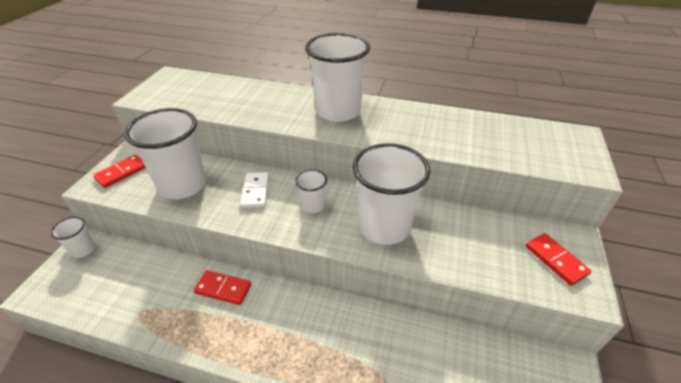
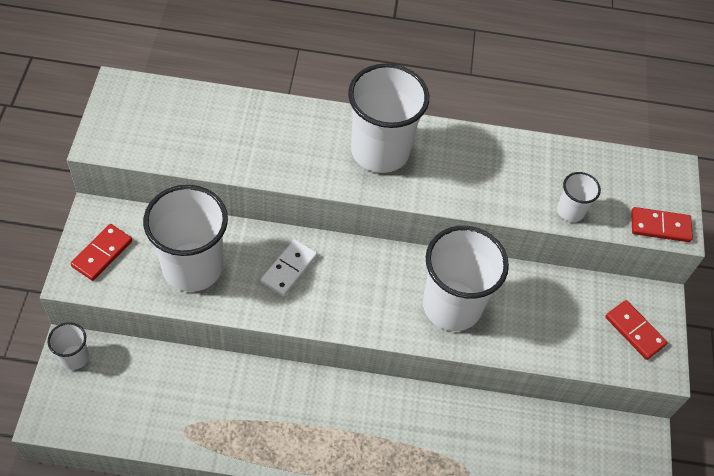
camera: 15 degrees left, 15 degrees up
(223, 289) = (270, 390): red domino -> red domino (660, 226)
(255, 191) = (288, 269): white domino -> white domino turned 45 degrees clockwise
(313, 205) = (364, 284): white cup -> white cup (570, 211)

